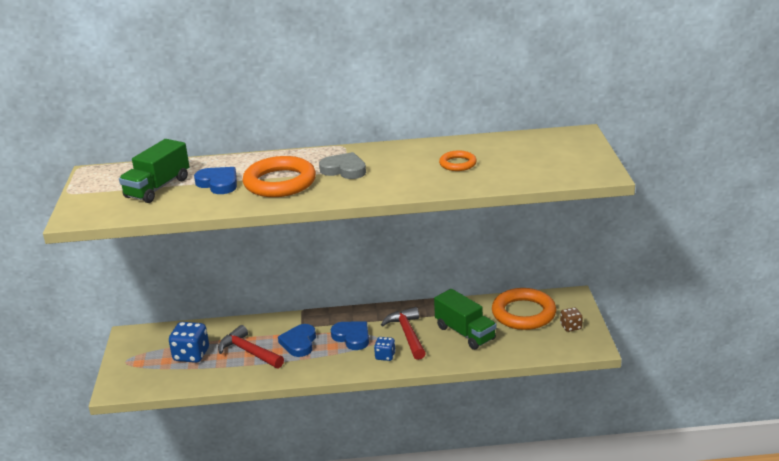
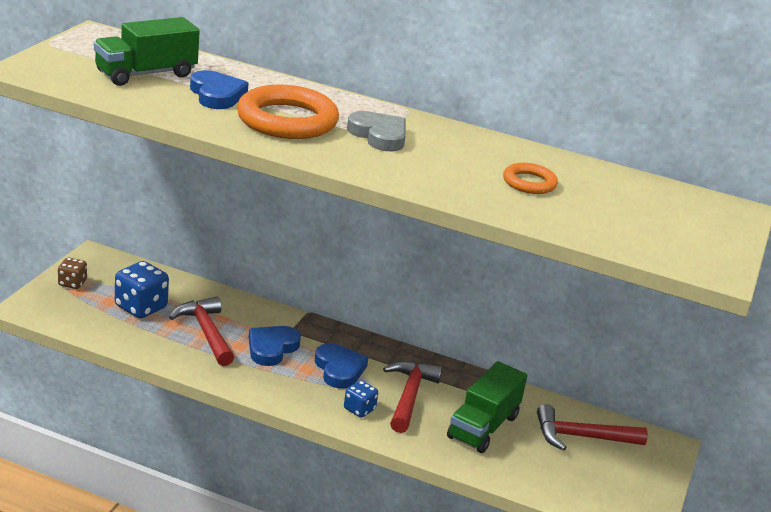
camera: 20 degrees right, 0 degrees up
(465, 333) = (483, 427): green truck -> green truck turned 45 degrees clockwise
(523, 313) = (581, 437): orange ring -> red hammer
(570, 327) = (631, 482): brown dice -> brown dice (72, 283)

